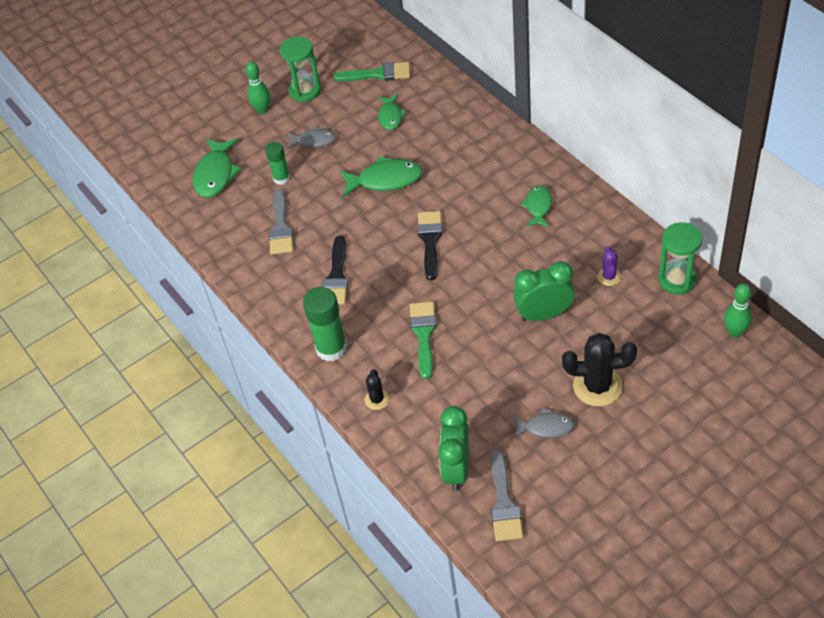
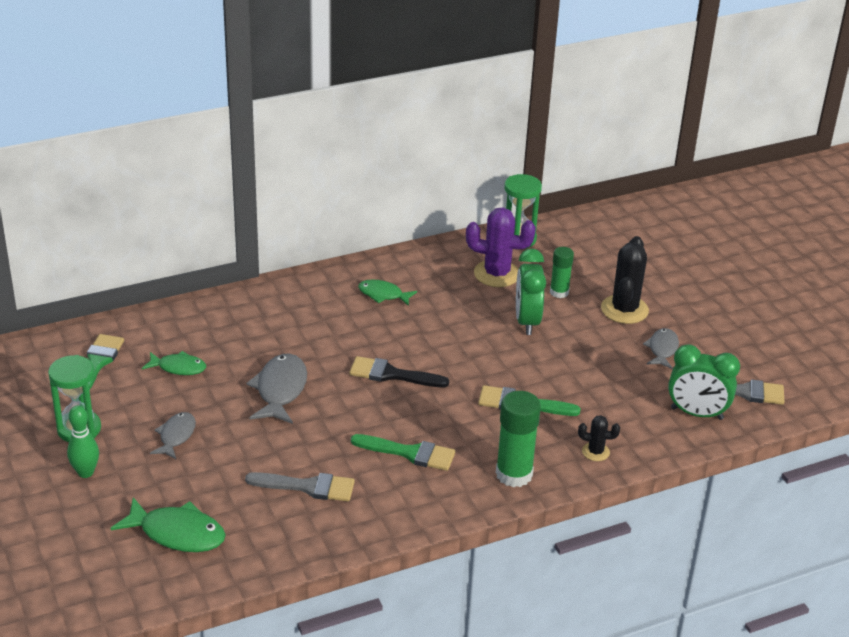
camera: 85 degrees left, 15 degrees down
(281, 178) = (224, 473): green glue stick -> green glue stick (559, 292)
(336, 276) = (409, 453): black brush -> green brush
(385, 180) = (280, 390): green fish -> grey fish
(609, 276) = (497, 274): purple cactus -> purple cactus, size x1.93
(735, 332) = (589, 225): green bowling pin -> none

